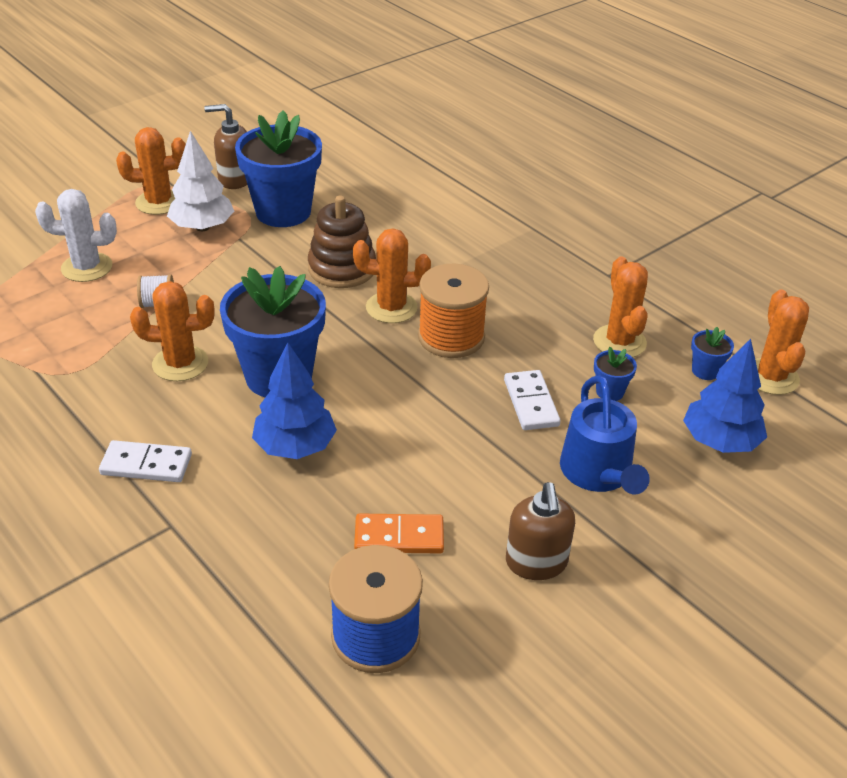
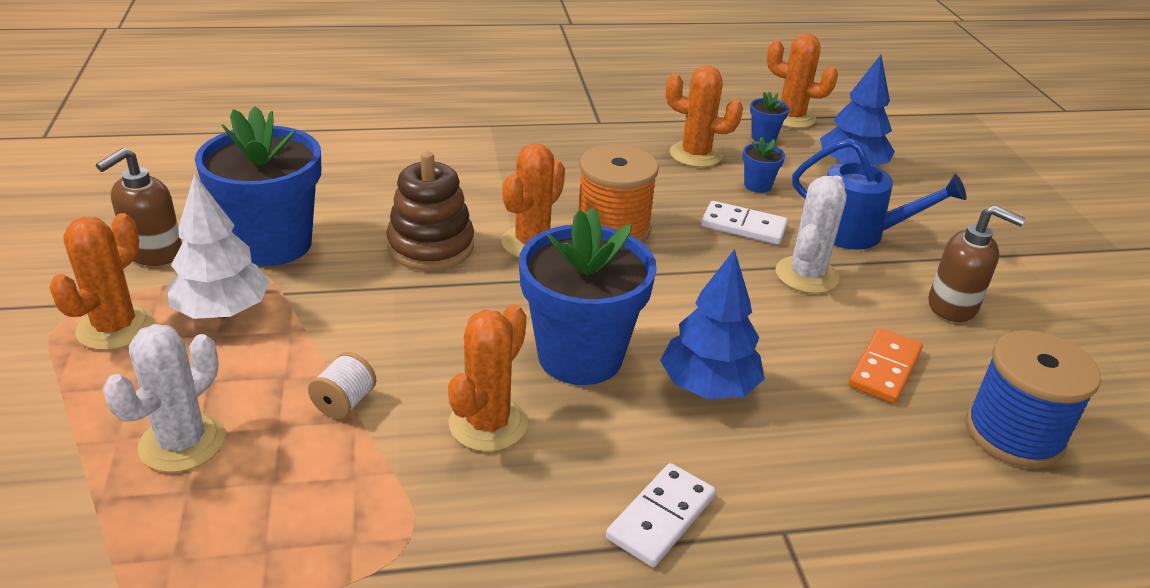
camera: 60 degrees left, 5 degrees down
(493, 459) = (806, 275): none -> white cactus

